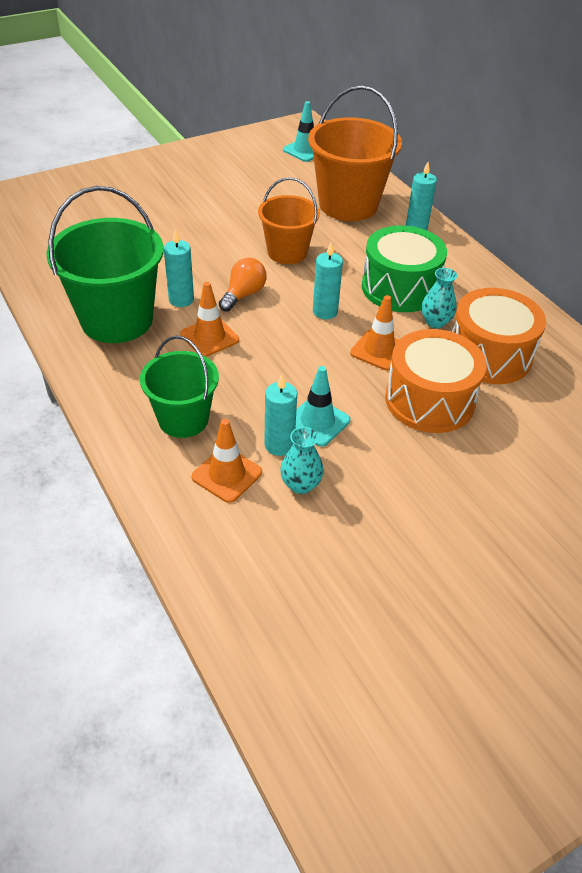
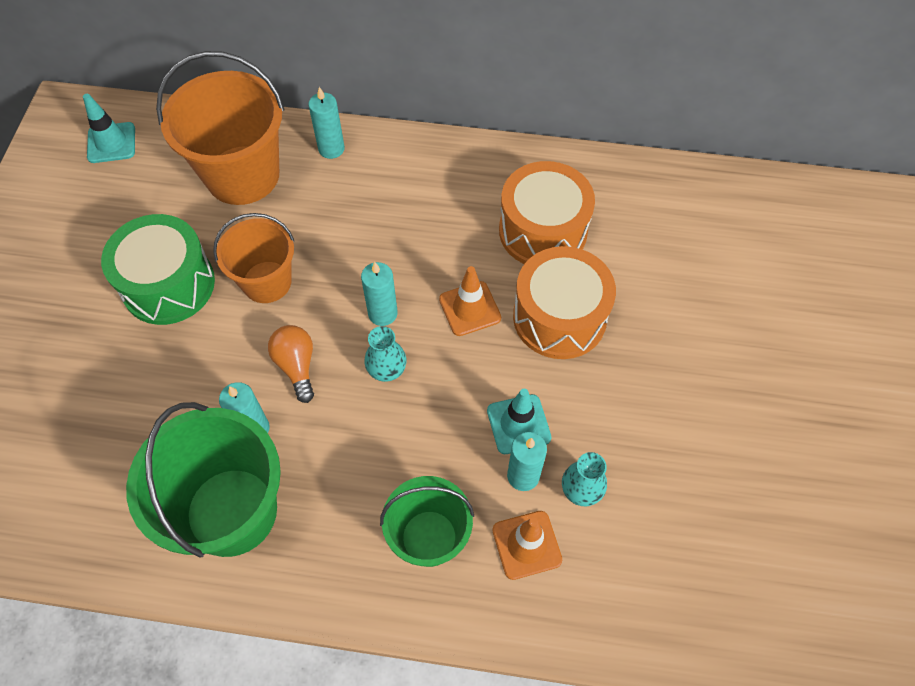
camera: 50 degrees left, 15 degrees up
(209, 337) = (333, 439): orange traffic cone -> none
(400, 288) = (403, 228): green drum -> green drum (168, 284)
(435, 322) = (470, 237): turquoise vase -> turquoise vase (387, 370)

